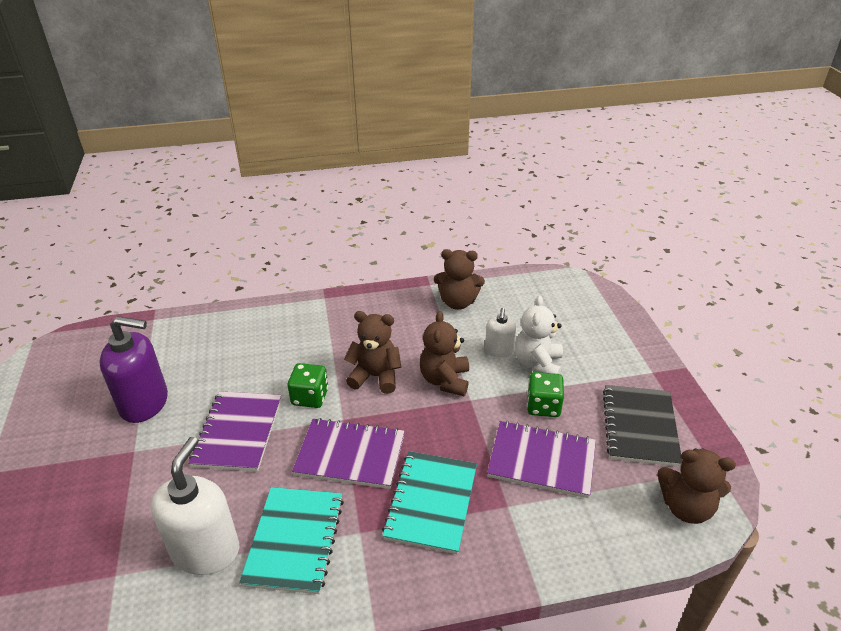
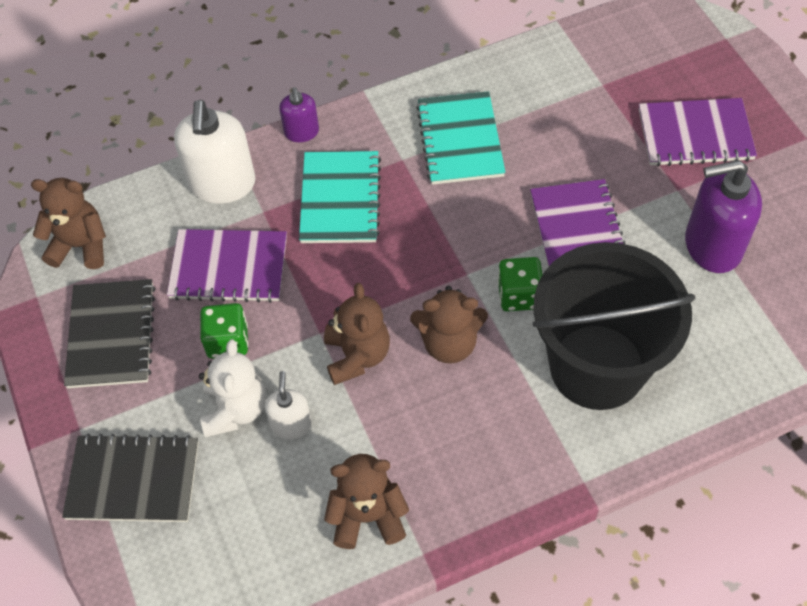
camera: 170 degrees right, 20 degrees up
(206, 550) = (536, 117): white soap dispenser -> white soap dispenser (222, 184)
(281, 347) = (597, 366): none -> black bucket
(350, 455) = (440, 231): purple notebook -> purple notebook (695, 134)
(457, 588) = (301, 132): none -> purple soap dispenser
(607, 339) = (133, 480): none -> black notebook

